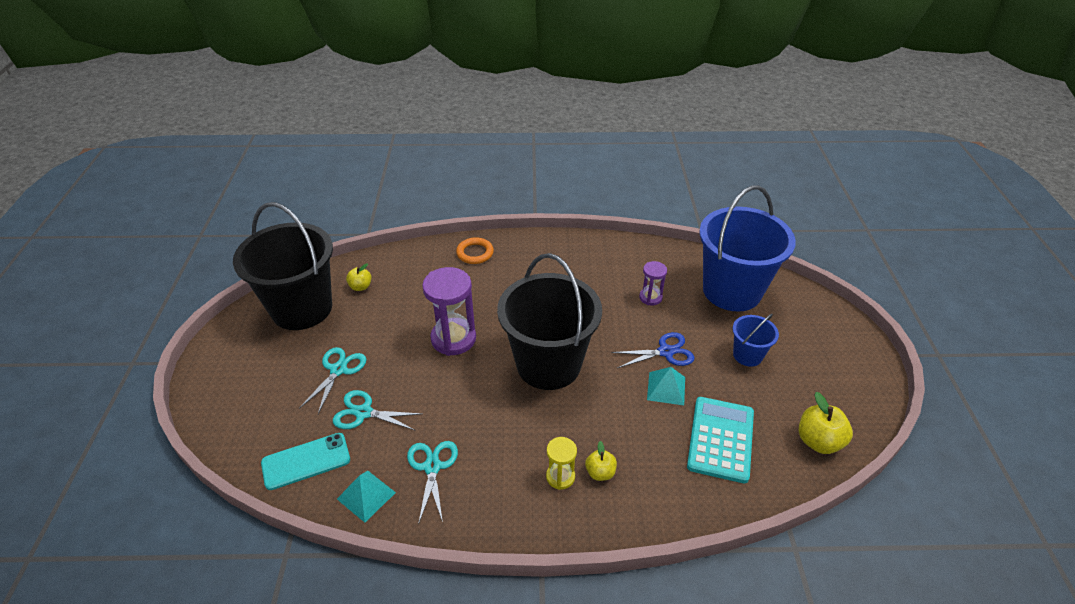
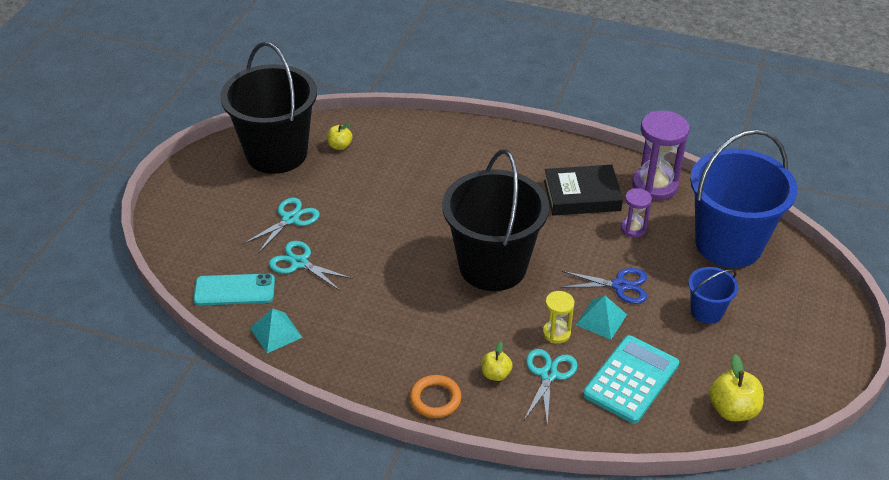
camera: 20 degrees right, 0 degrees up
(432, 467) = (343, 326): turquoise scissors -> turquoise scissors (548, 375)
(453, 339) = (410, 218): purple hourglass -> purple hourglass (654, 185)
(475, 253) = (468, 139): orange ring -> orange ring (435, 399)
(560, 477) = (456, 367): yellow hourglass -> yellow hourglass (556, 333)
(594, 279) = (582, 195): none -> black book

